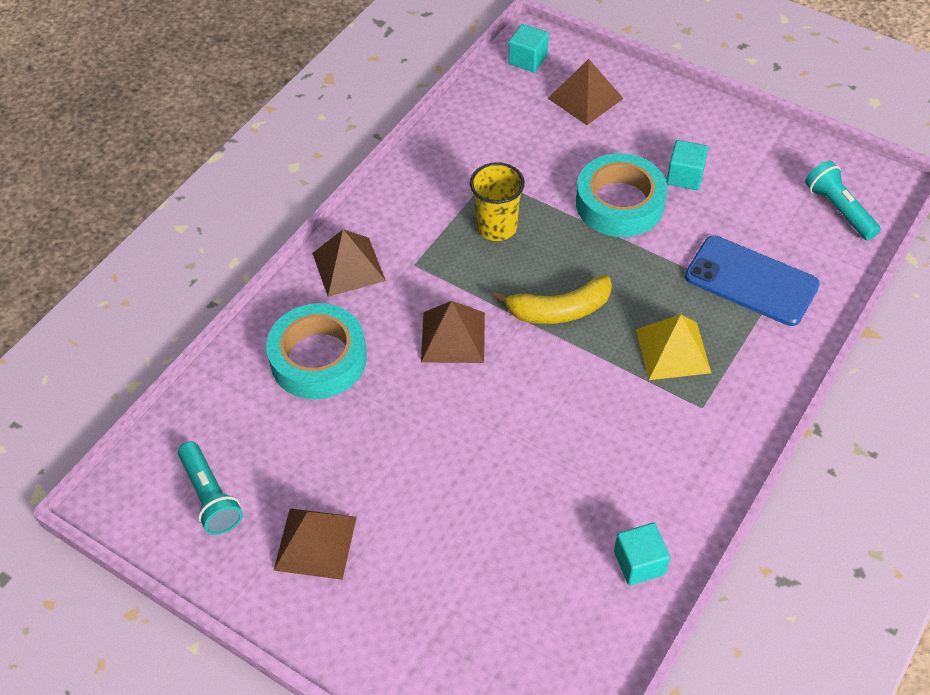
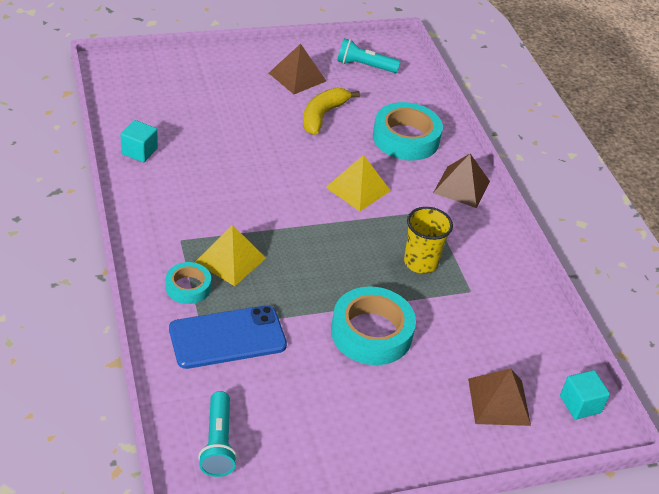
camera: 125 degrees right, 10 degrees down
(453, 337) = (358, 189): brown pyramid -> yellow pyramid
(559, 310) = (321, 239): yellow banana -> yellow banana (322, 116)
(685, 176) = (354, 387): turquoise cube -> none
(742, 351) = (188, 287): none -> turquoise tape
(839, 209) = (218, 443): turquoise flashlight -> turquoise flashlight turned 75 degrees clockwise

